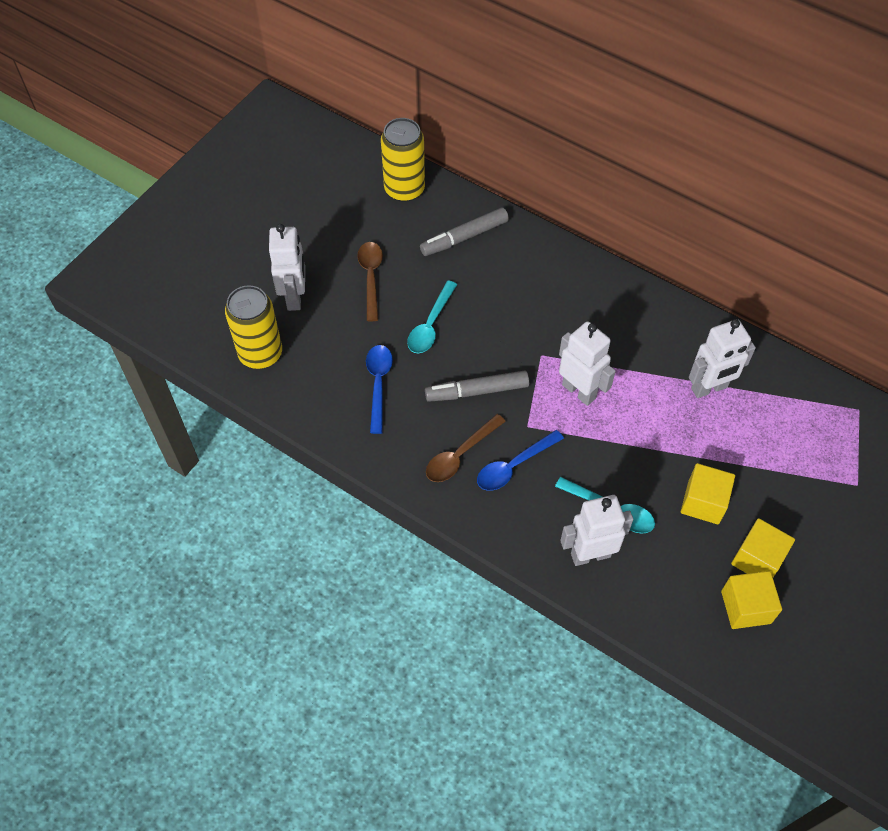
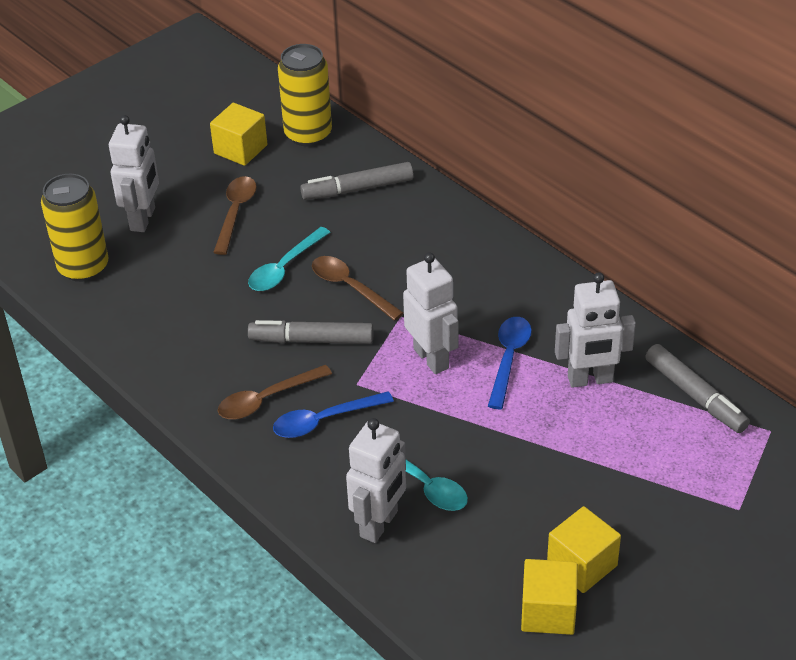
camera: 15 degrees right, 15 degrees down
(378, 384) = (202, 316): blue spoon -> blue spoon (509, 358)
(491, 334) = (350, 287): none -> brown spoon
(590, 554) = (379, 524): white robot -> white robot turned 120 degrees clockwise
(703, 502) = (537, 494): yellow cube -> yellow cube (240, 149)
(793, 388) = (695, 395): none -> grey marker

